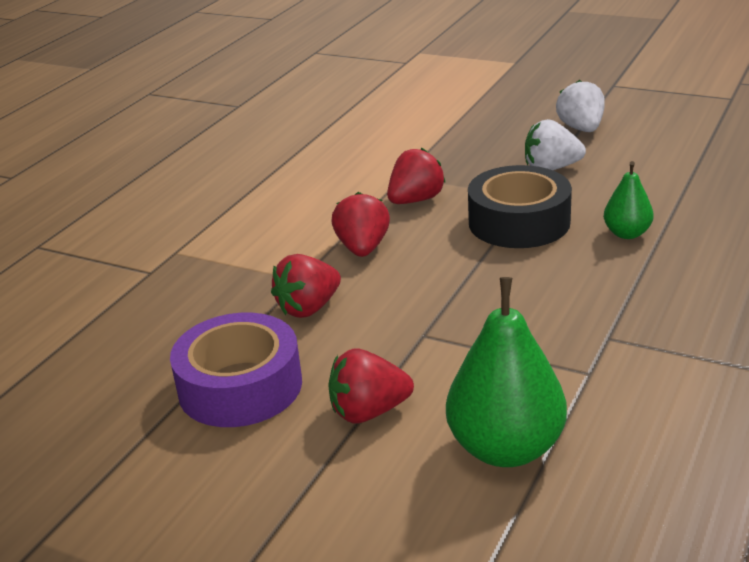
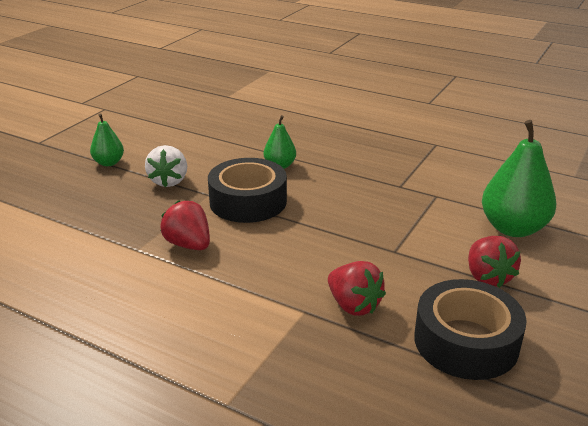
camera: 90 degrees left, 0 degrees up
(240, 386) = (466, 341): purple tape -> black tape
(362, 248) = (263, 275): red strawberry -> none
(581, 128) = (109, 163): white strawberry -> green pear

